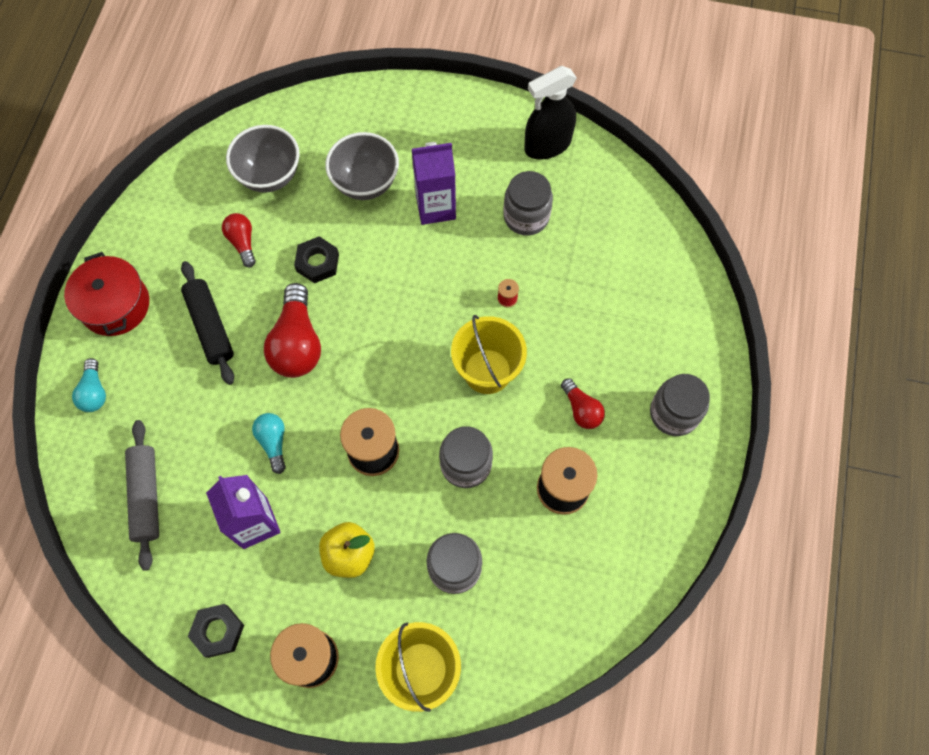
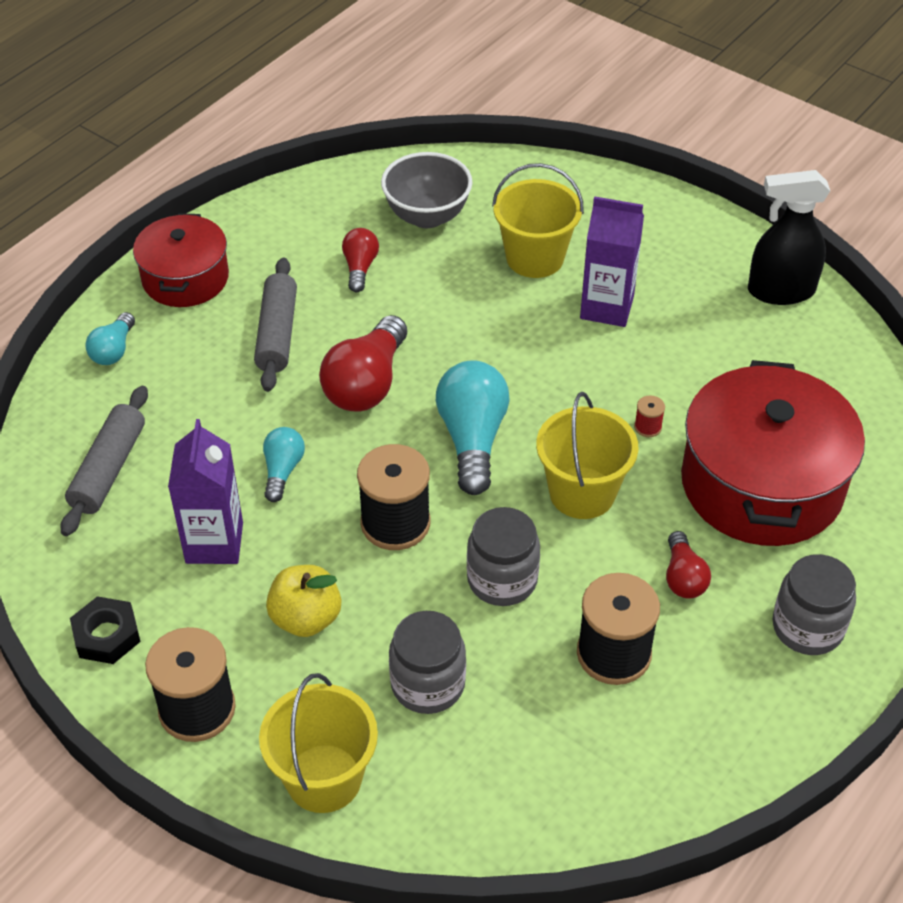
camera: 25 degrees right, 20 degrees down
(210, 326) = (277, 333): black rolling pin -> grey rolling pin
(317, 262) = (435, 314): black nut -> none
(365, 183) = (535, 258): grey bowl -> yellow bucket
(393, 359) = (472, 439): none -> turquoise light bulb
(526, 216) = (716, 353): grey jar -> none
(600, 313) = (761, 484): none -> red pot

